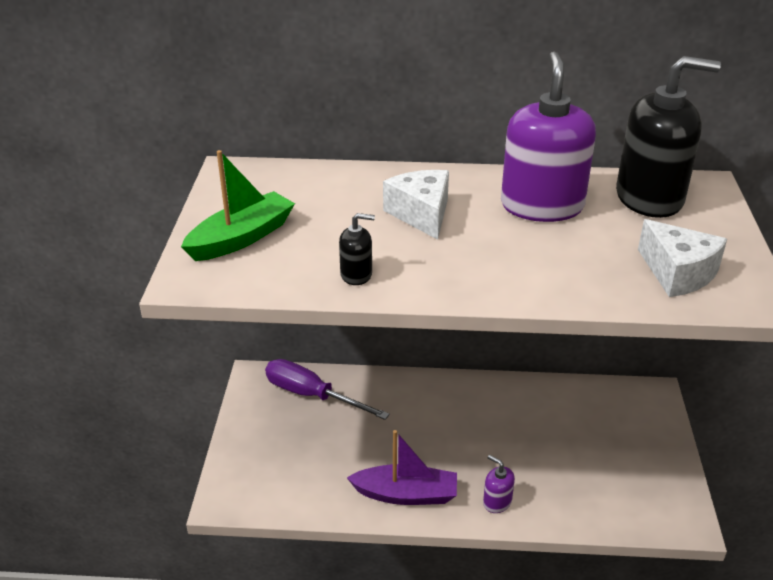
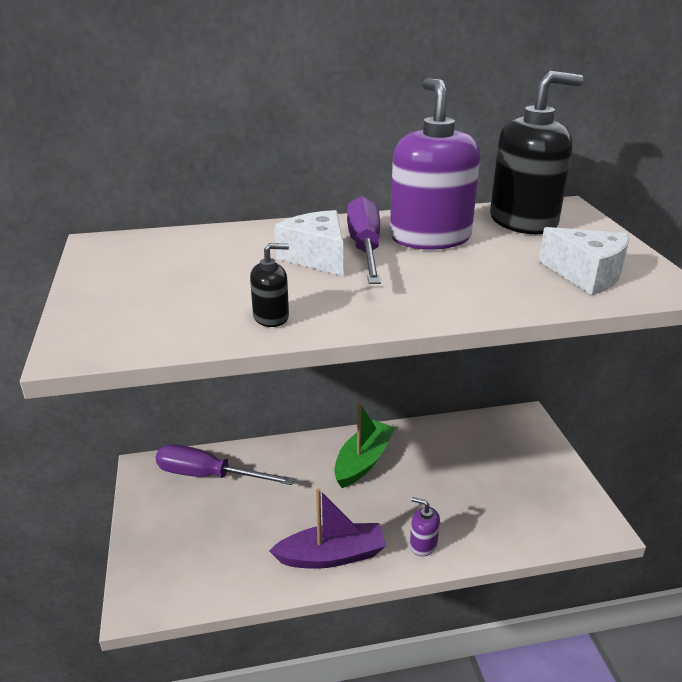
camera: 15 degrees left, 5 degrees down
(242, 238) = (130, 300): green boat -> green boat (363, 461)
(472, 210) = (365, 248): none -> purple screwdriver

